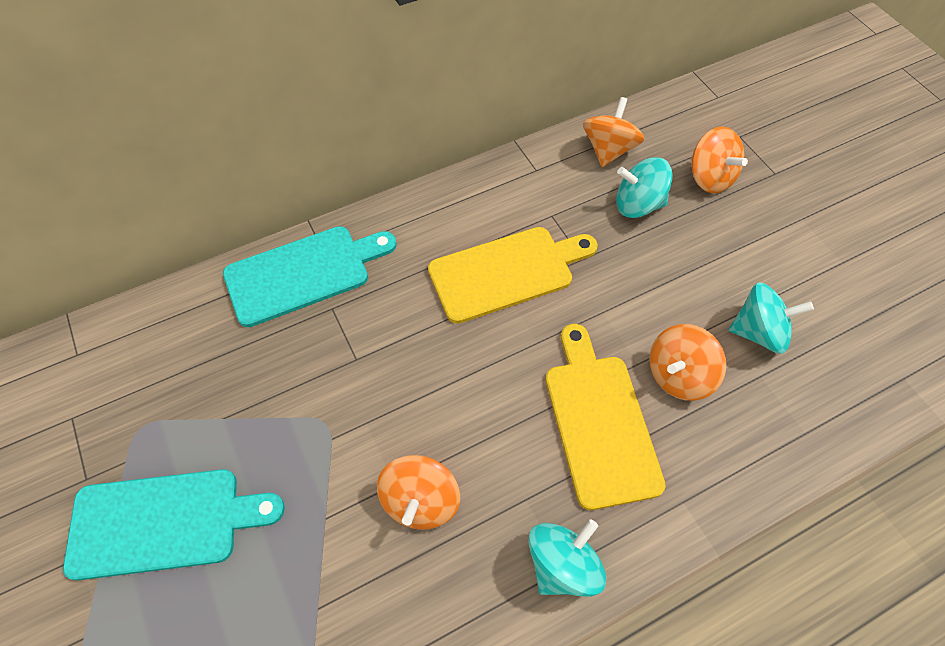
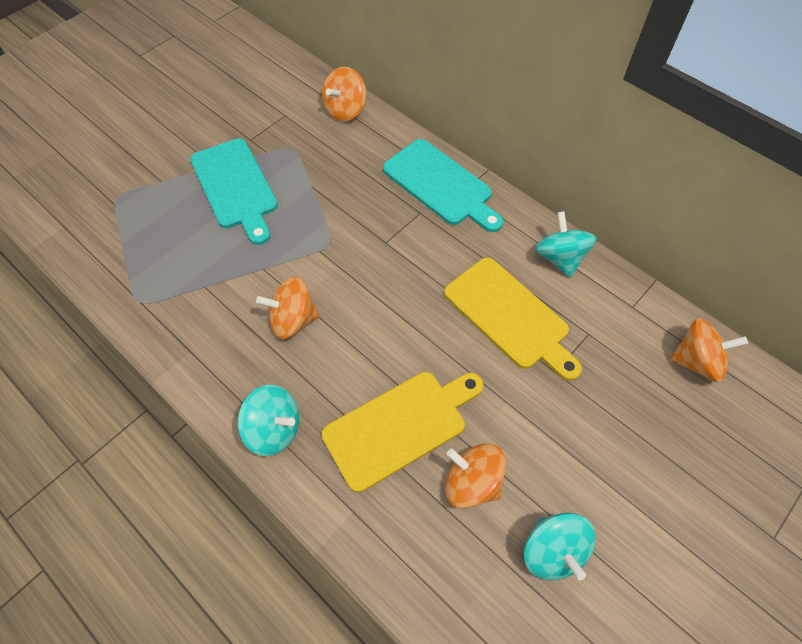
camera: 70 degrees right, 0 degrees up
(638, 204) = (644, 404): turquoise spinning top -> turquoise spinning top (560, 258)
(709, 177) = (722, 466): orange spinning top -> orange spinning top (345, 110)

